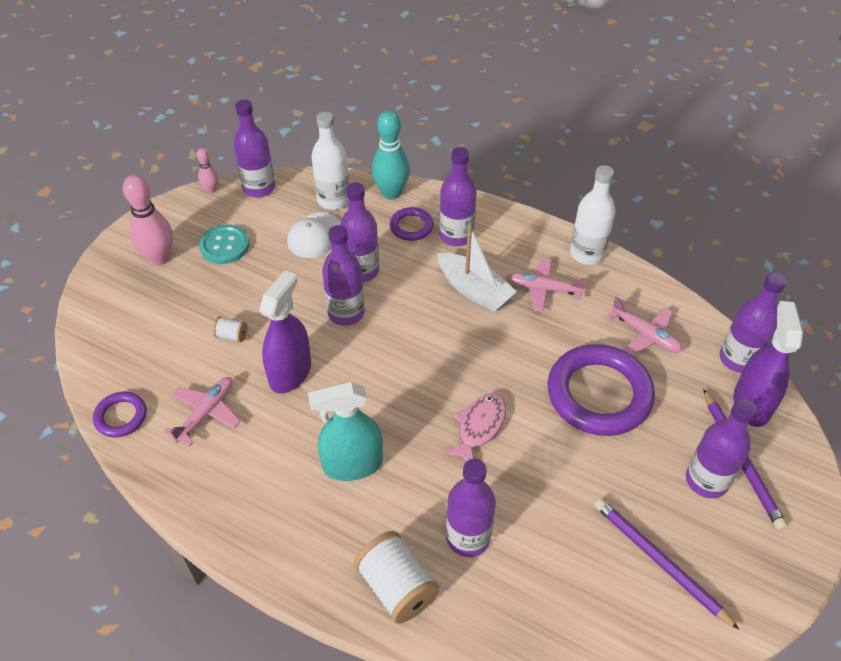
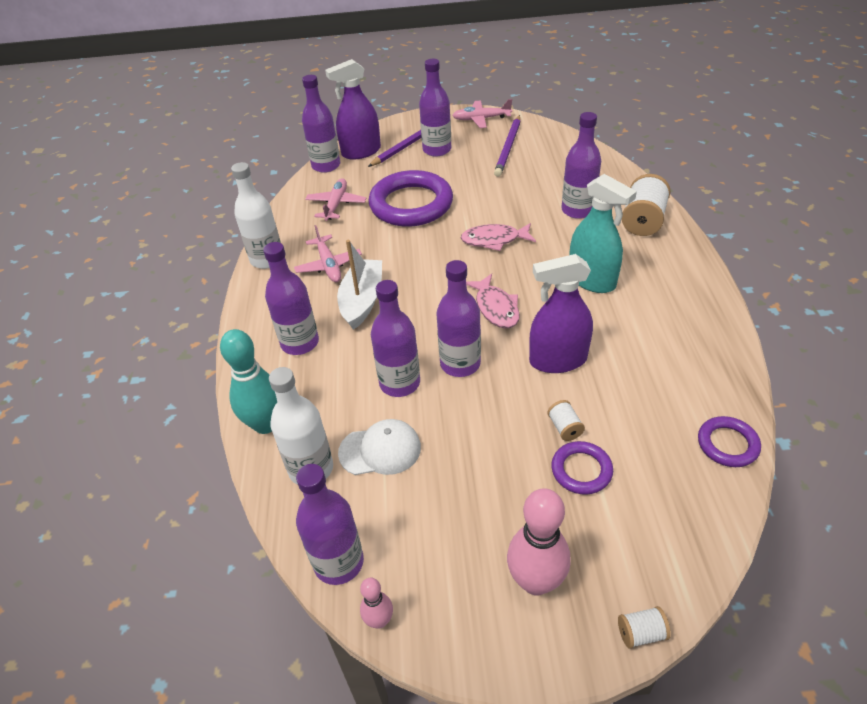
camera: 120 degrees left, 5 degrees down
(87, 282) = (641, 633): none -> white spool
(206, 413) = (653, 387): pink plane -> pink plane (481, 119)
(224, 246) = (461, 525): turquoise button -> none
(384, 370) = (496, 308): none -> pink fish
(411, 226) = (309, 380): purple ring -> purple ring (581, 470)

